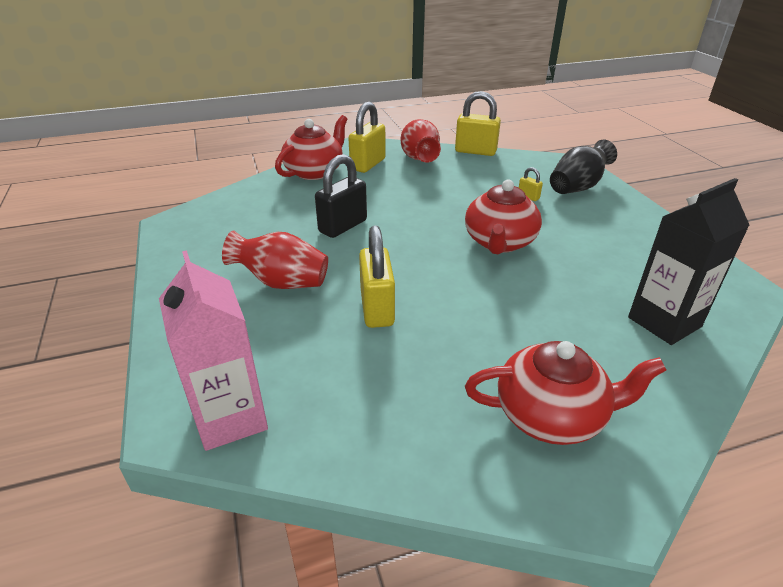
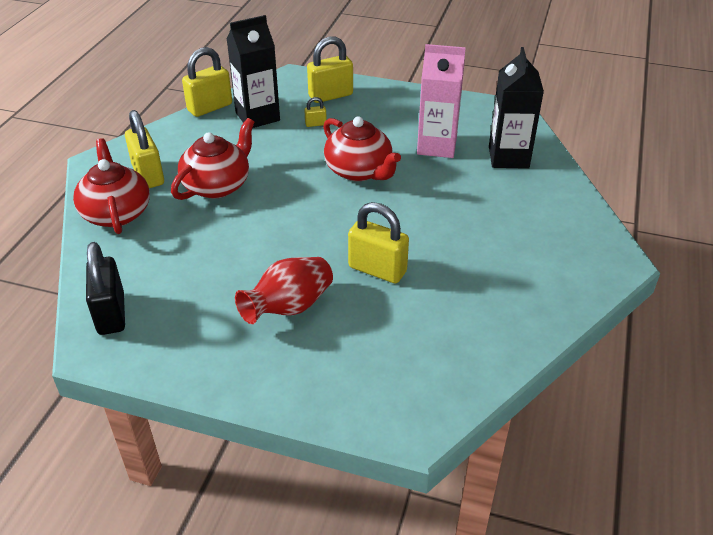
camera: 55 degrees left, 5 degrees up
(231, 418) = (431, 393): pink carton -> pink carton (437, 146)
(343, 226) = (241, 238): black padlock -> black padlock (111, 314)
(419, 158) = (179, 142): red vase -> none
(495, 171) = (257, 117): none -> black carton
(552, 415) = (544, 246): red teapot -> red teapot (217, 185)
(577, 187) = (330, 95): black vase -> yellow padlock

